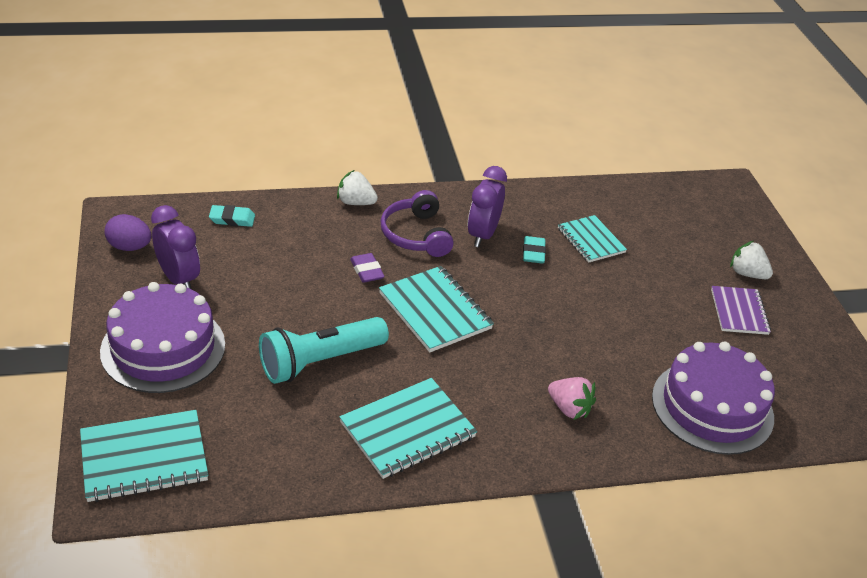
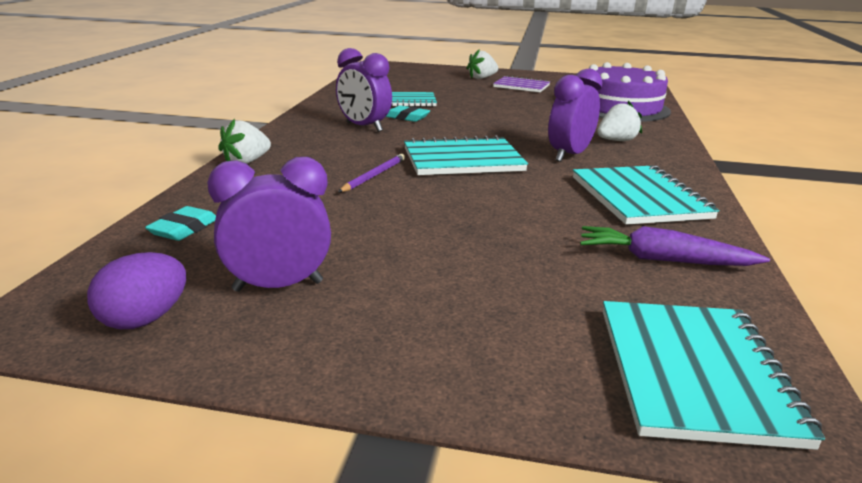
camera: 65 degrees left, 15 degrees down
(163, 348) = (436, 321): purple cake -> none
(287, 446) = (664, 260): none -> purple carrot
(320, 362) = (517, 220): turquoise flashlight -> none
(367, 271) = (374, 175): purple eraser -> purple pencil
(416, 235) = (336, 148): purple headphones -> none
(494, 377) = (569, 155): none -> purple clock
(569, 408) = (616, 141): pink strawberry -> white strawberry

